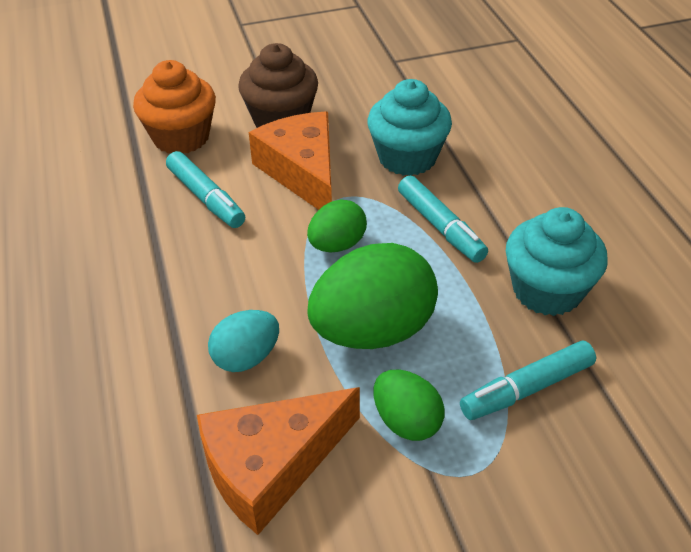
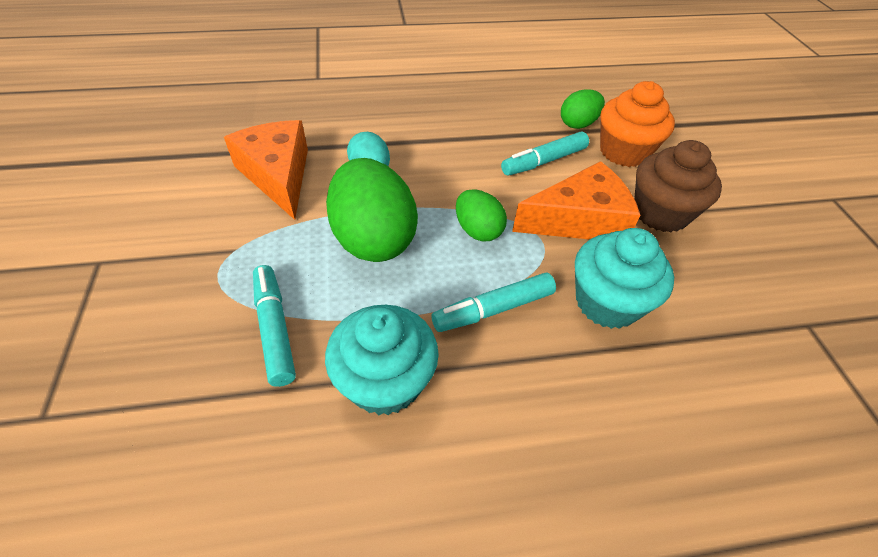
camera: 95 degrees right, 5 degrees up
(406, 421) = (279, 244): green egg -> green egg (578, 124)

